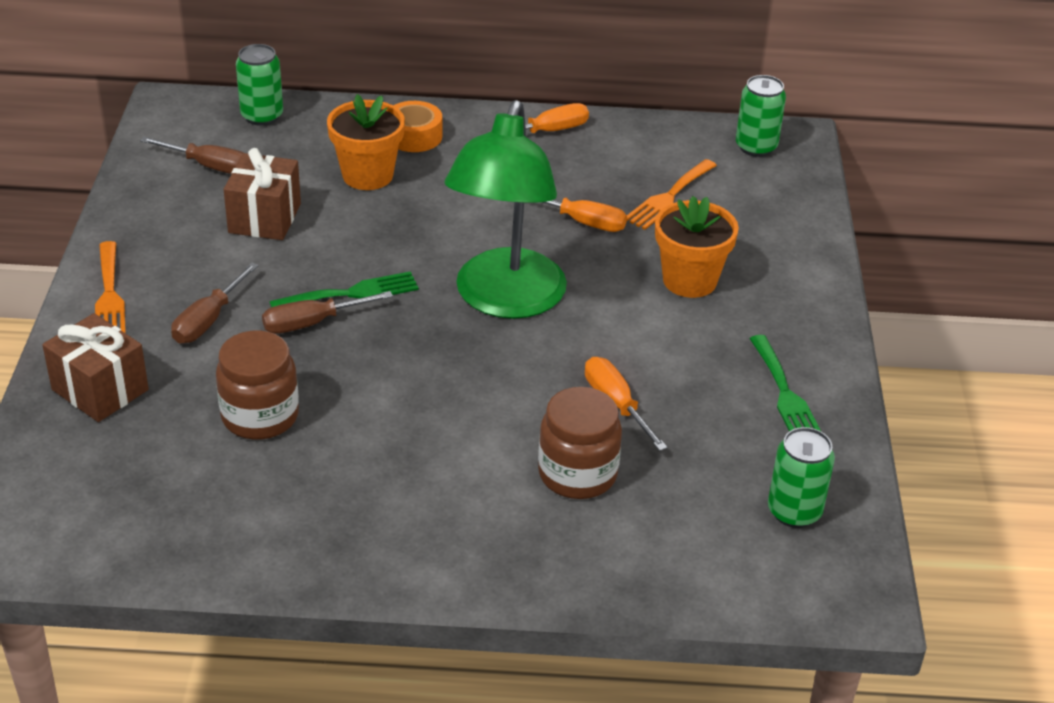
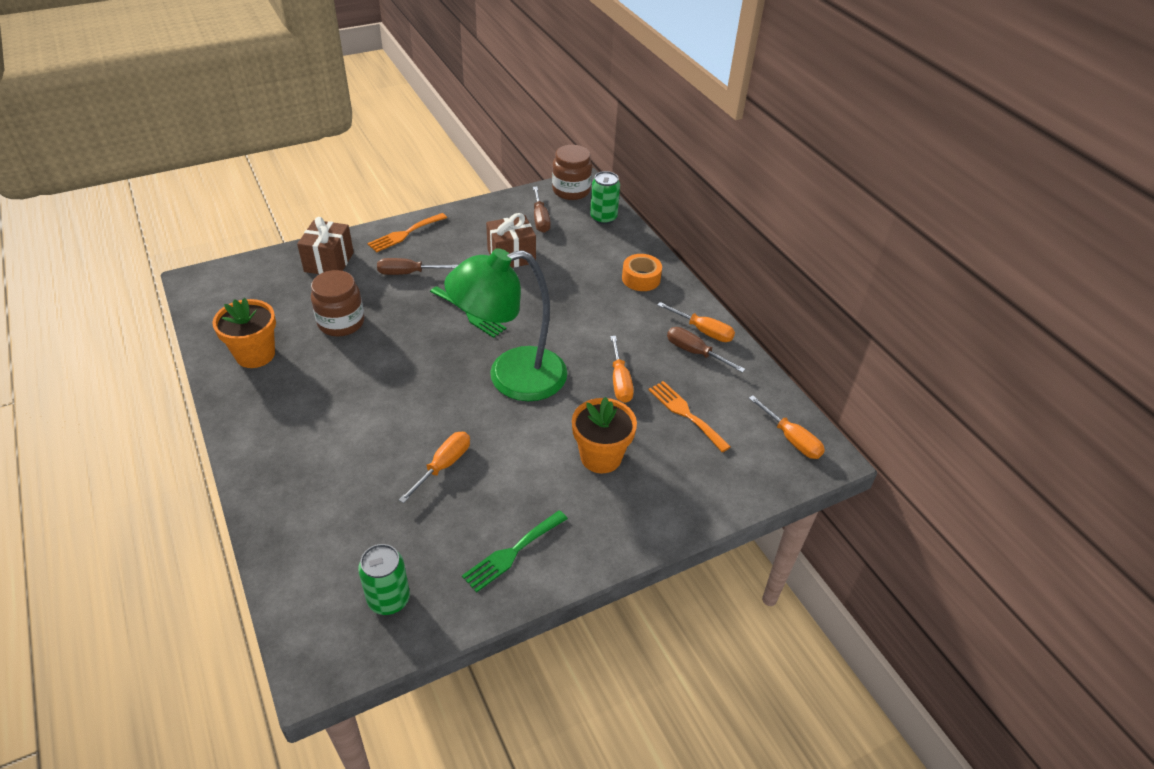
camera: 60 degrees right, 5 degrees up
(312, 323) = (432, 310): brown screwdriver -> brown screwdriver (695, 352)
(367, 175) = (585, 276): orange flower pot -> orange flower pot (255, 354)
(577, 474) = (365, 471): brown jar -> brown jar (571, 191)
(669, 197) = (685, 413): orange fork -> orange fork turned 45 degrees clockwise
(756, 147) = (791, 439): green can -> orange screwdriver

